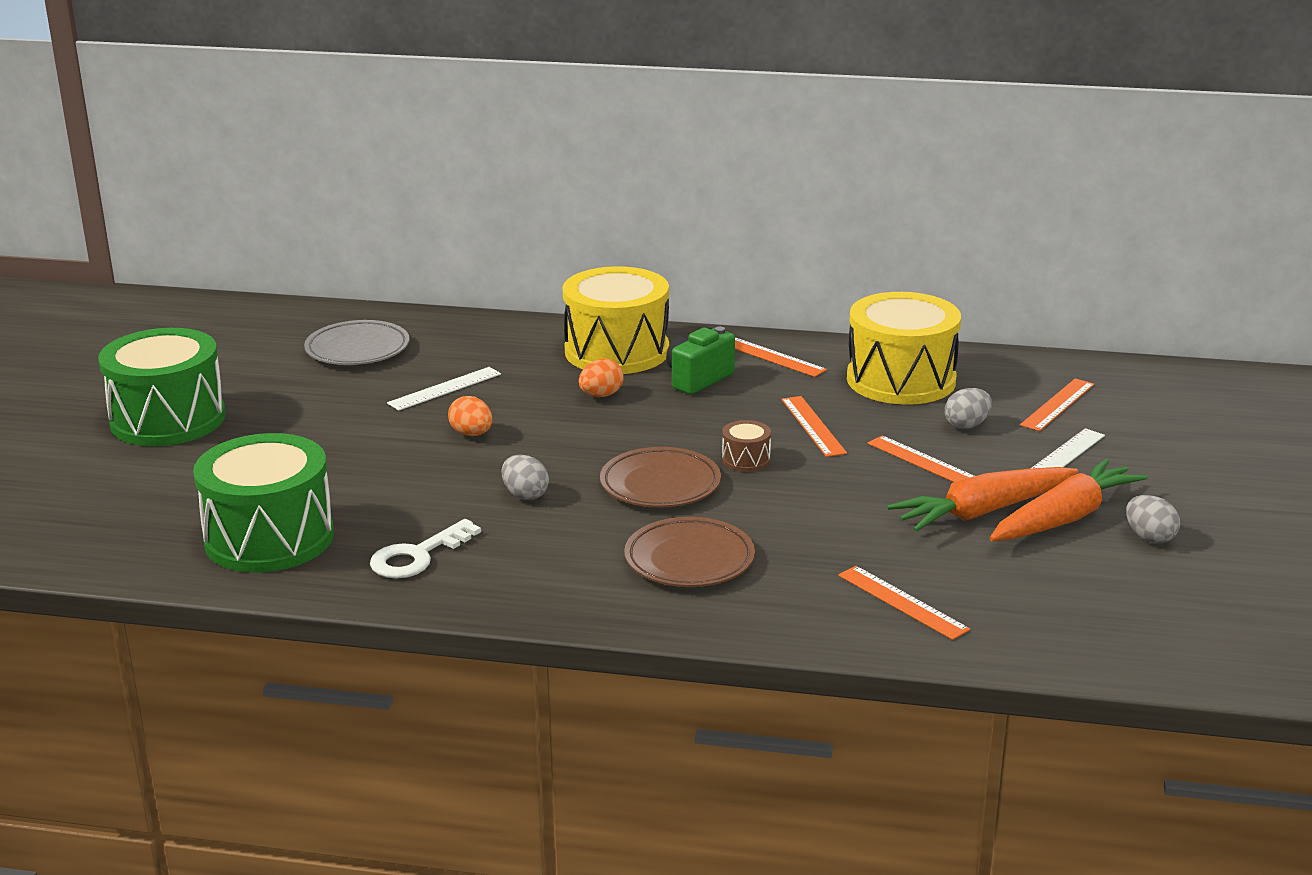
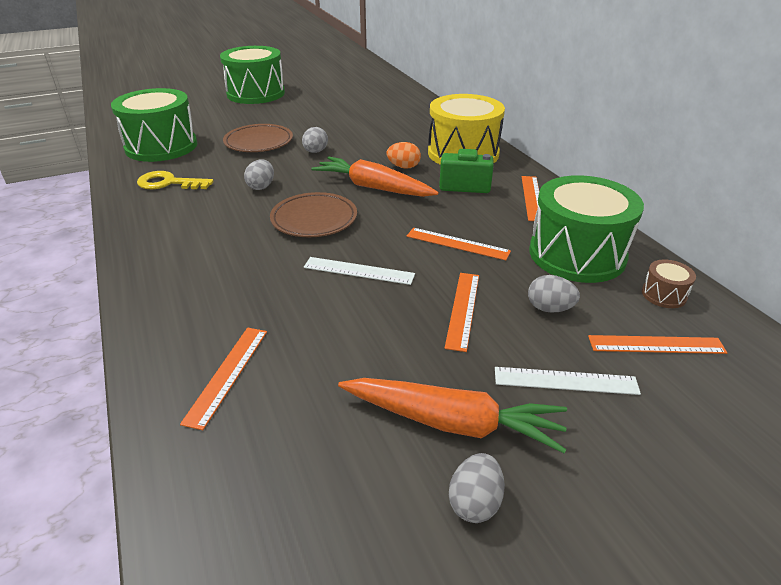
camera: 55 degrees right, 10 degrees up
(357, 349) = (371, 101): grey plate -> none
(417, 556) = (168, 183): white key -> yellow key
(444, 388) = (357, 130): white ruler -> white ruler (359, 271)
(471, 434) = (315, 152): orange egg -> grey egg
(689, 560) = (225, 261): brown plate -> brown plate (259, 142)
(746, 460) = (379, 236): brown drum -> brown drum (664, 295)
(813, 426) = (457, 244): orange ruler -> orange ruler turned 75 degrees clockwise
(901, 380) = (577, 254): yellow drum -> green drum
(983, 512) = (414, 367): orange carrot -> orange carrot (373, 187)

